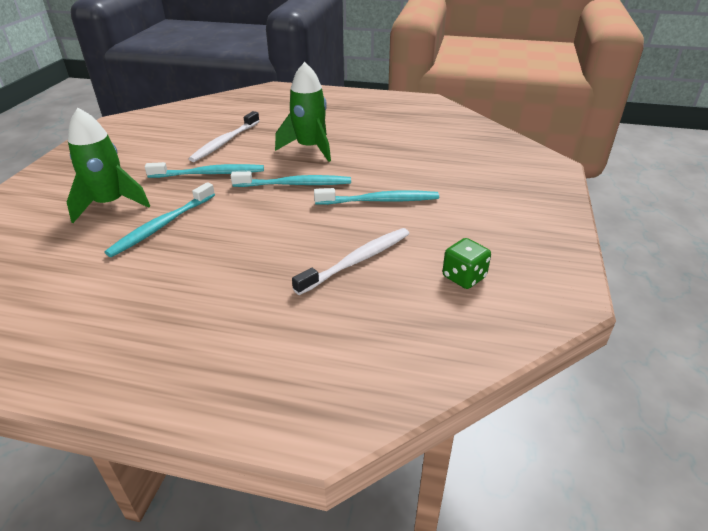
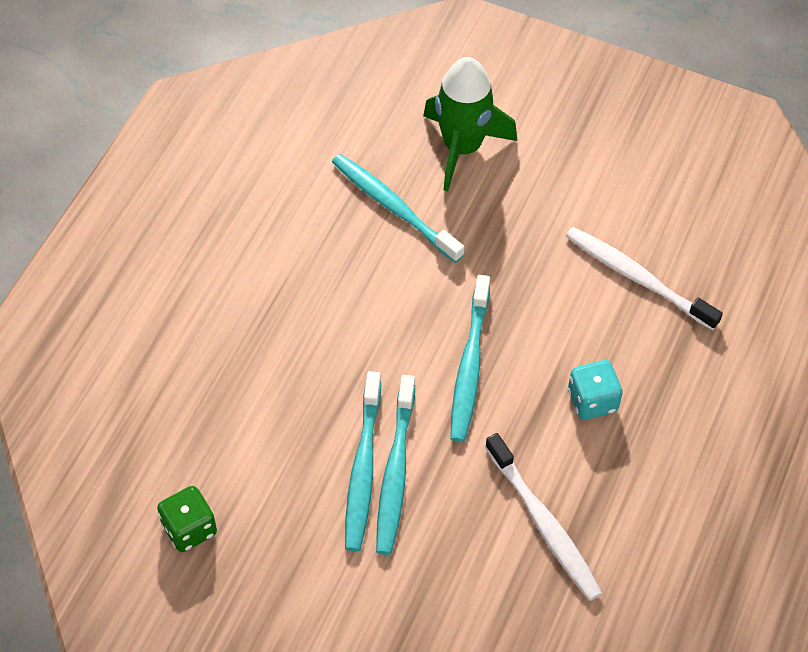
camera: 100 degrees right, 20 degrees up
(209, 174) = (526, 257): turquoise toothbrush -> turquoise toothbrush (363, 469)
(310, 148) = (592, 401): green rocket -> turquoise dice
(357, 261) = (257, 415): white toothbrush -> white toothbrush (544, 524)

